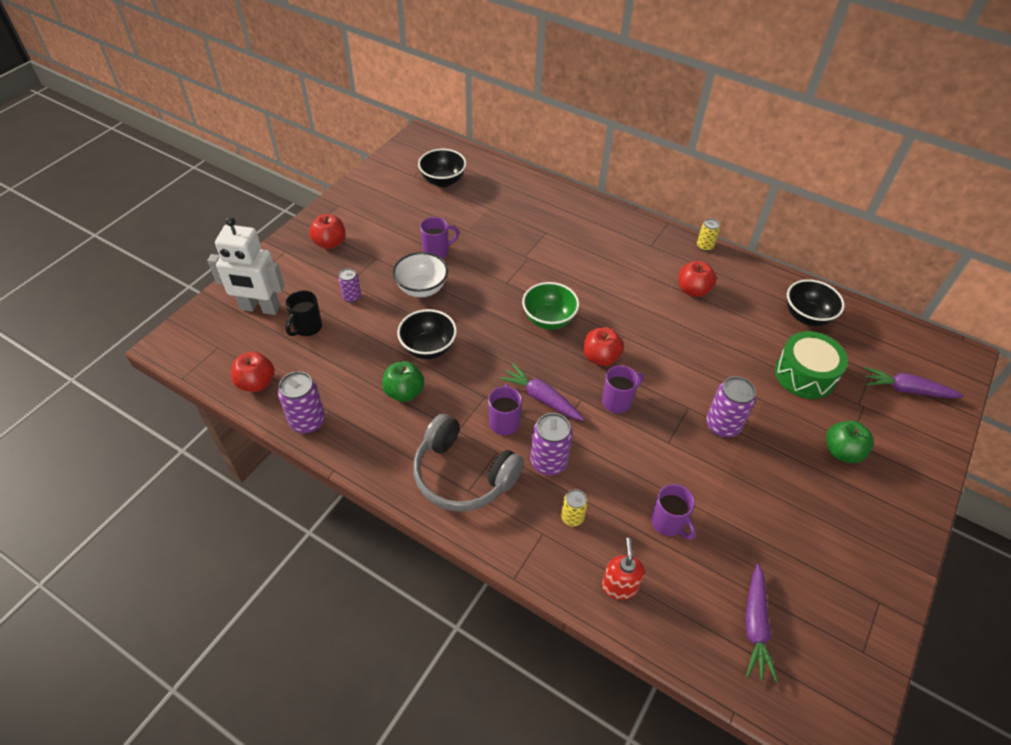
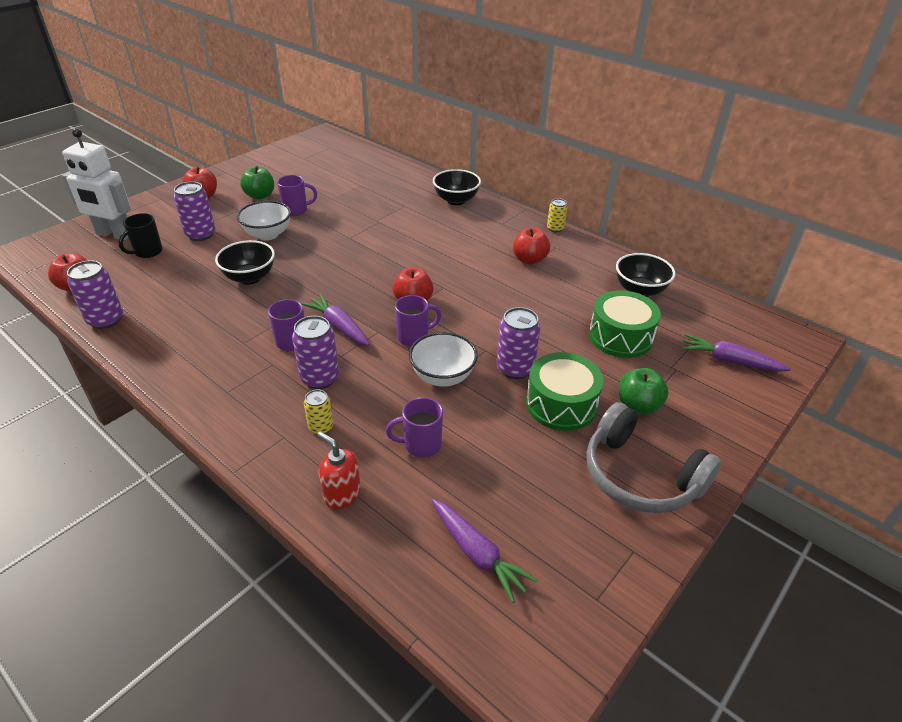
camera: 10 degrees right, 10 degrees down
(352, 297) = (200, 235): purple can -> purple can, size x1.68
(404, 392) = (208, 308): green apple -> green apple (260, 196)
(443, 181) = (328, 164): black bowl -> black bowl (456, 200)
(462, 475) = (228, 378): grey headphones -> grey headphones (640, 476)
(549, 320) = (376, 268): green bowl -> none
(619, 586) = (342, 494): red soap dispenser -> red soap dispenser turned 60 degrees counterclockwise
(660, 444) = (442, 377): none -> white bowl
(668, 523) = (421, 445): purple mug -> purple mug turned 105 degrees clockwise
(755, 626) = (477, 554): purple carrot -> purple carrot turned 60 degrees counterclockwise
(775, 460) = (561, 404): none -> green drum

